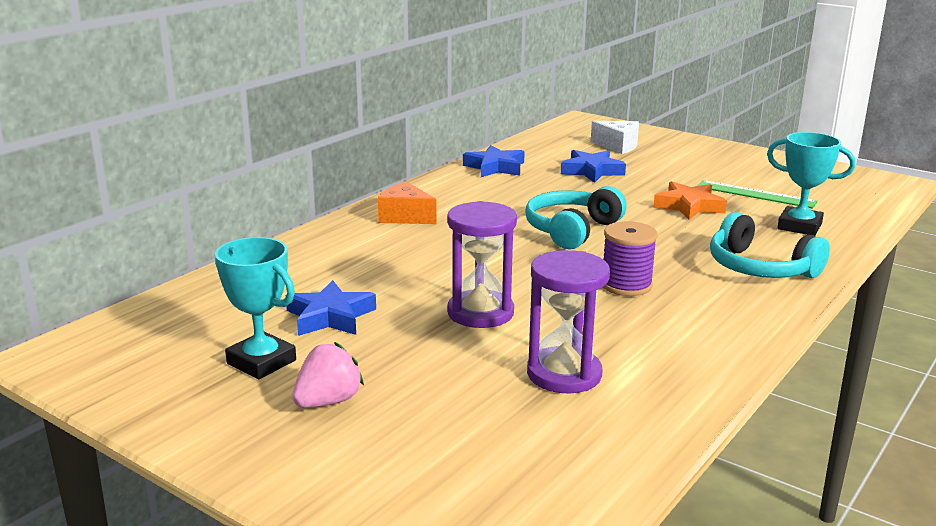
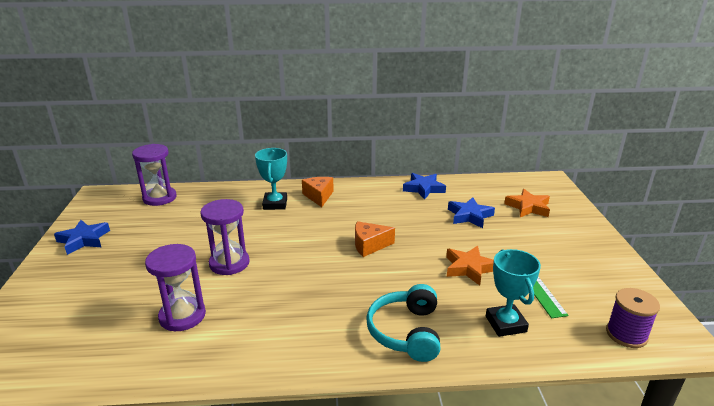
camera: 50 degrees right, 5 degrees up
(184, 310) = (159, 198): none -> purple hourglass
(261, 362) = (127, 235): turquoise trophy -> turquoise trophy (275, 204)
(328, 402) = (103, 265): pink strawberry -> none
(330, 316) = (185, 229): blue star -> blue star (83, 240)
(571, 230) = (369, 245): turquoise headphones -> orange cheese
(618, 146) = (528, 207): white cheese -> orange star
(626, 285) = (315, 292): purple spool -> purple spool (626, 334)

